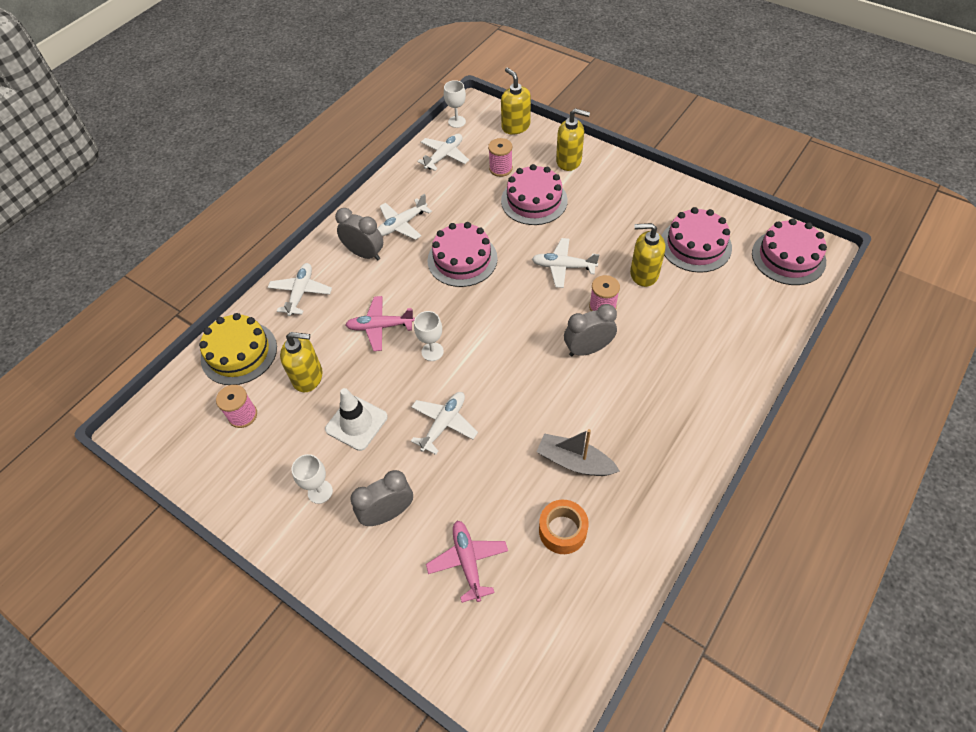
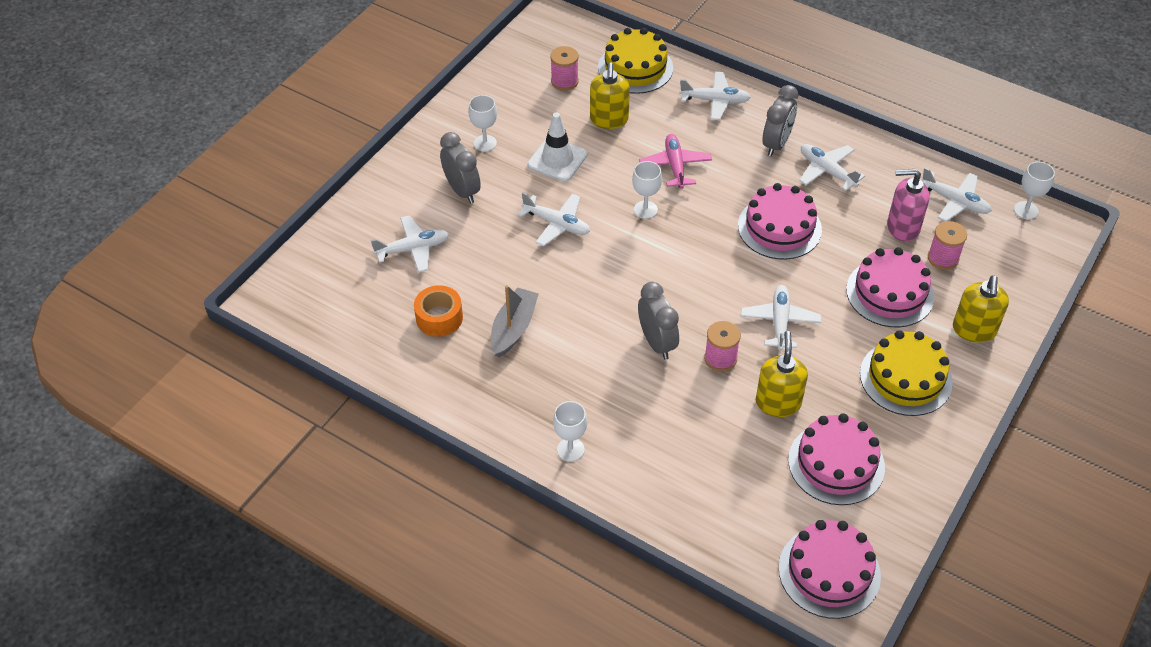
camera: 85 degrees right, 5 degrees down
(468, 187) = (902, 227): none -> pink soap dispenser
(468, 561) = (413, 249): pink plane -> white plane
(515, 126) = (1032, 272): yellow soap dispenser -> none
(614, 200) = (905, 378): none -> yellow cake
(707, 416) = (570, 449): none -> white goblet

